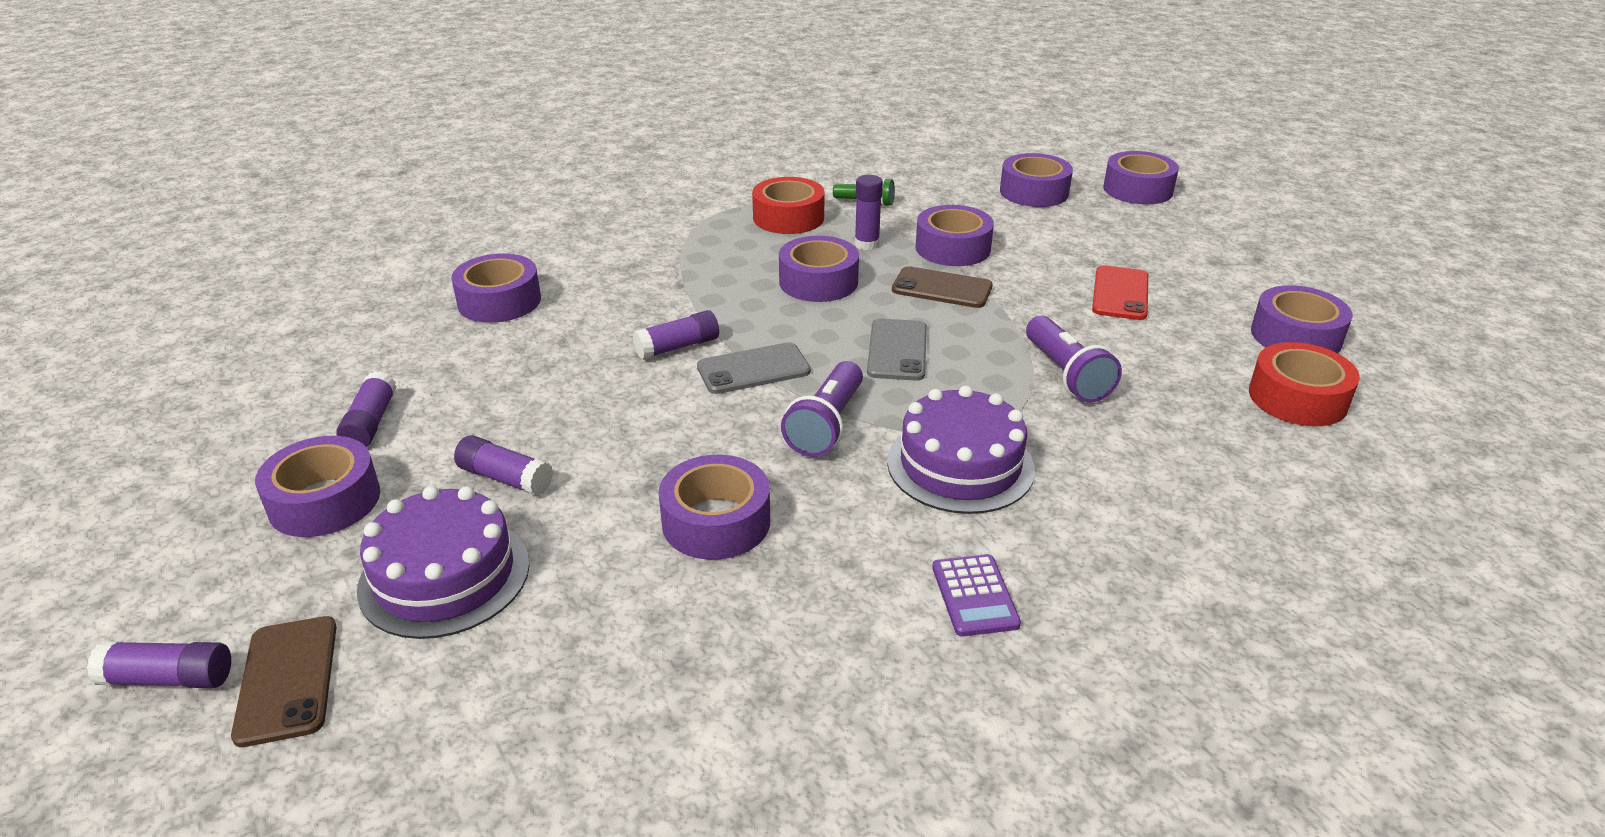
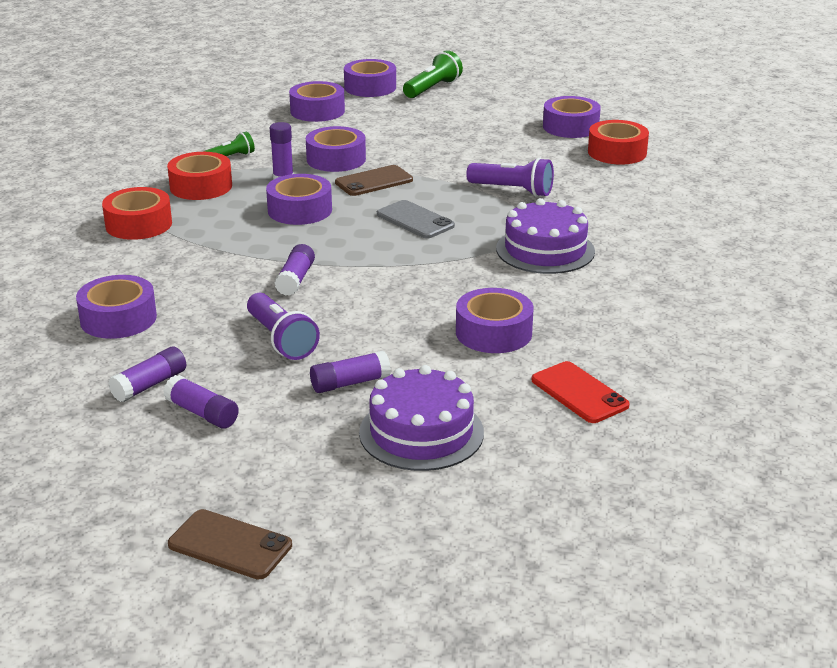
camera: 50 degrees left, 5 degrees down
(169, 678) = (390, 557): purple glue stick -> purple glue stick (150, 385)
(287, 680) = (448, 512): brown phone -> brown phone (230, 545)
(324, 501) = (273, 455): purple tape -> none
(677, 228) = (139, 224): none -> red tape
(753, 369) = (362, 266): grey phone -> none
(826, 425) = (454, 269): purple flashlight -> purple flashlight (281, 340)
(975, 596) = (647, 290): purple calculator -> none
(1120, 293) = (464, 143): red phone -> red phone (579, 393)
(1206, 218) = (432, 88): none -> green flashlight

